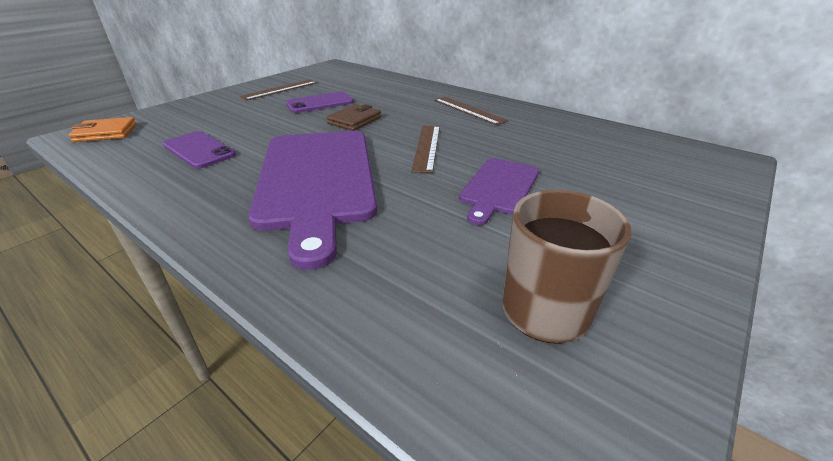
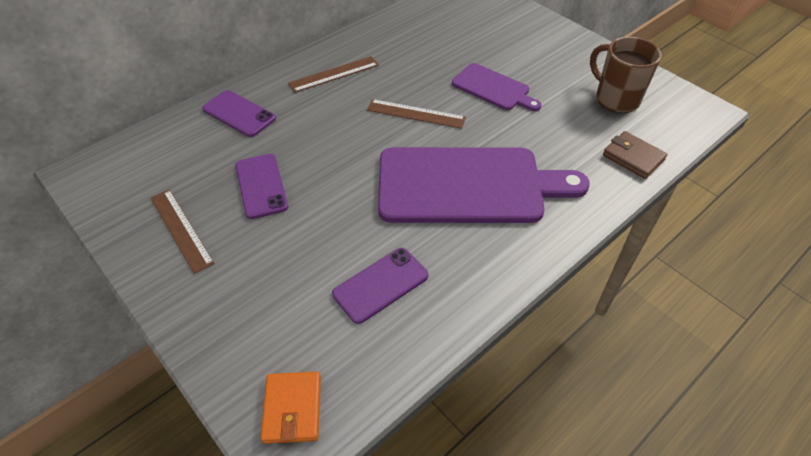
camera: 80 degrees left, 15 degrees up
(354, 120) = (333, 157): brown wallet -> brown wallet (633, 157)
(399, 88) = (239, 114): none -> purple phone

